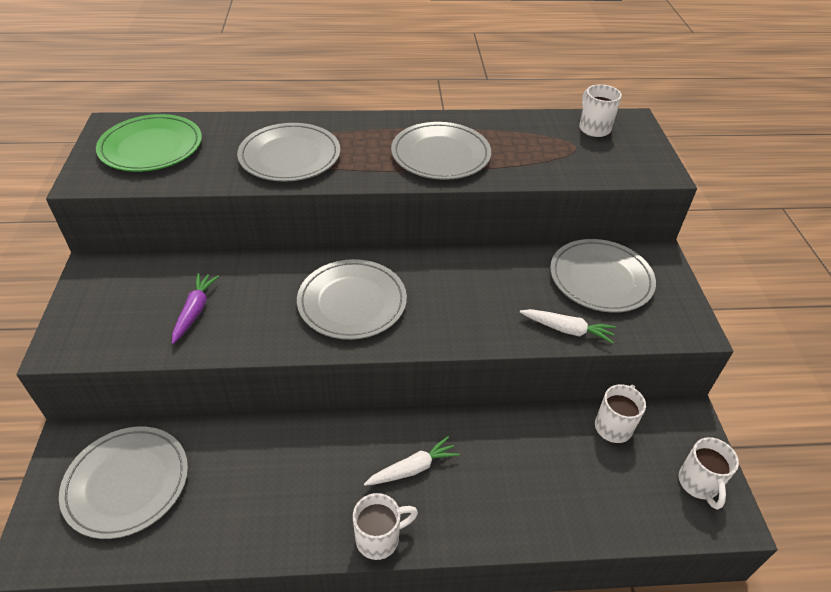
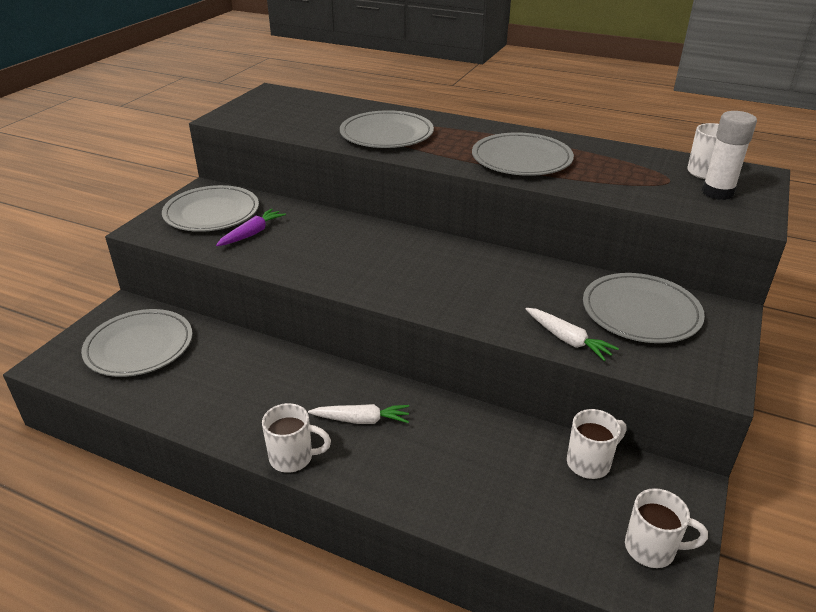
camera: 30 degrees right, 10 degrees down
(151, 147) = (286, 109): green plate -> none
(352, 302) = (379, 262): grey plate -> grey plate (212, 213)
(618, 150) = (717, 192): none -> white glue stick
(698, 484) = (652, 549): white mug -> white mug turned 105 degrees counterclockwise

